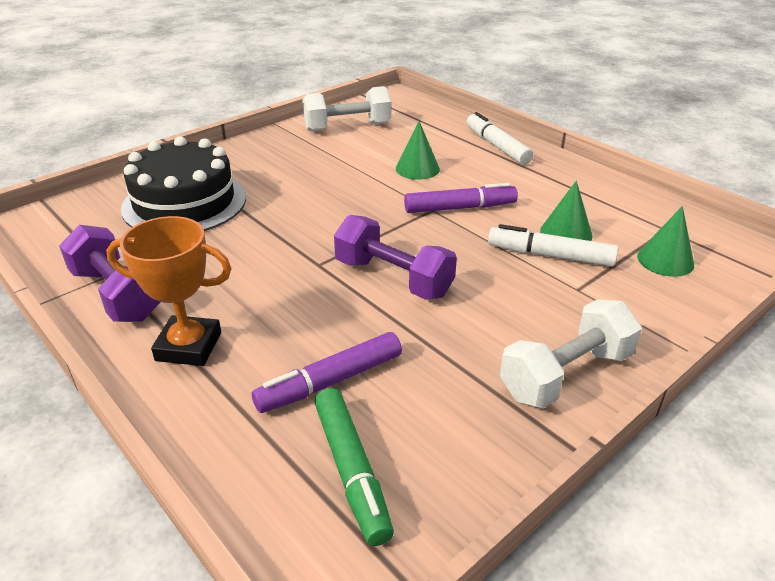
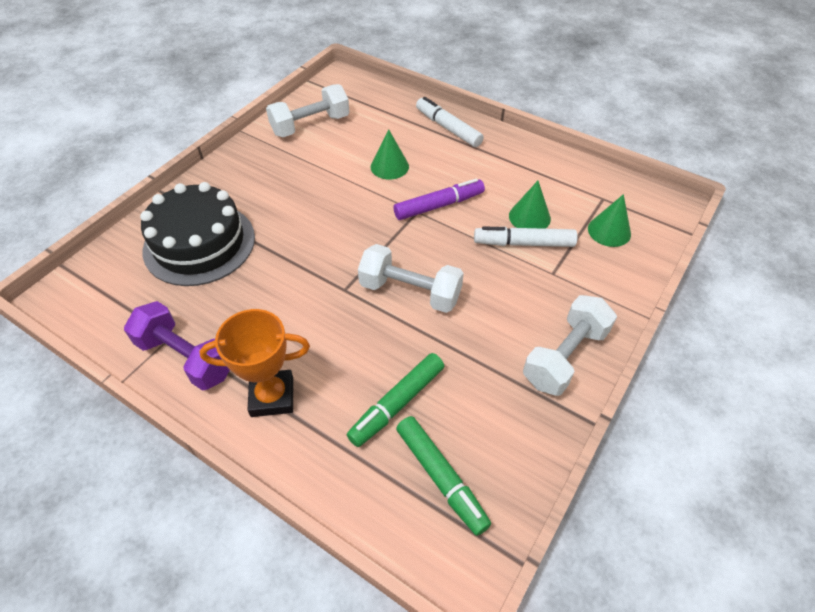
camera: 15 degrees left, 15 degrees up
(330, 381) = (397, 404): purple marker -> green marker
(393, 278) = (410, 291): purple dumbbell -> white dumbbell

